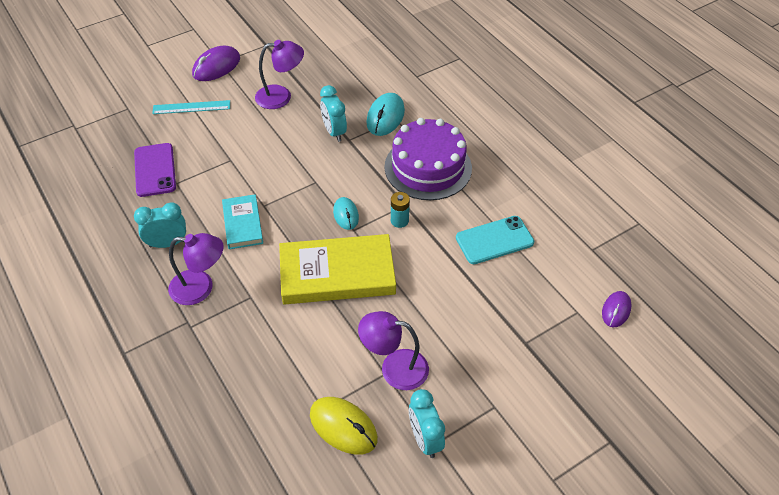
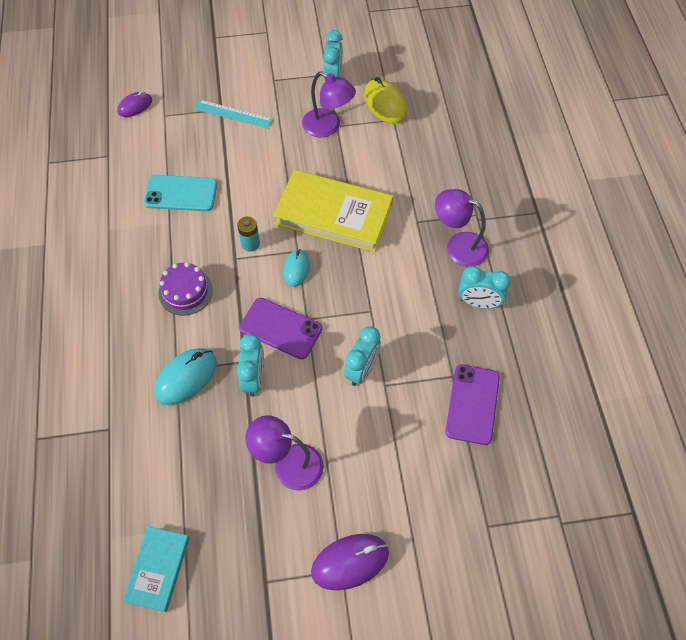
camera: 155 degrees left, 10 degrees up
(191, 107) = (405, 492): turquoise ruler -> turquoise ruler (233, 114)
(242, 224) = (399, 297): turquoise book -> turquoise book (158, 569)
(253, 163) = (362, 370): none -> turquoise clock
(333, 168) = (280, 328): none -> purple phone
(428, 167) = (185, 291): purple cake -> purple cake, size x0.56

